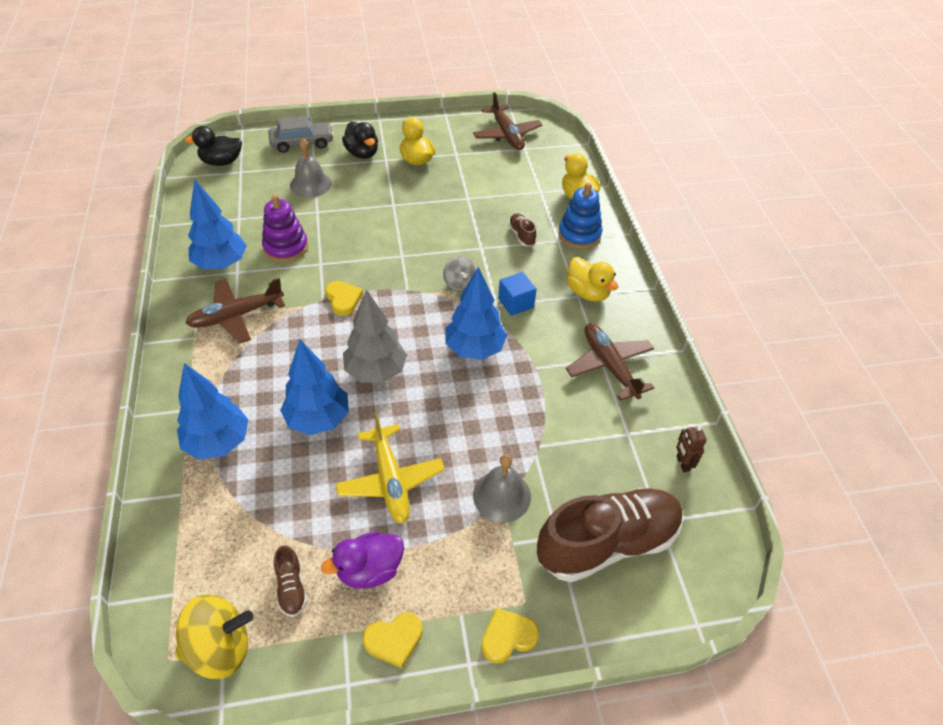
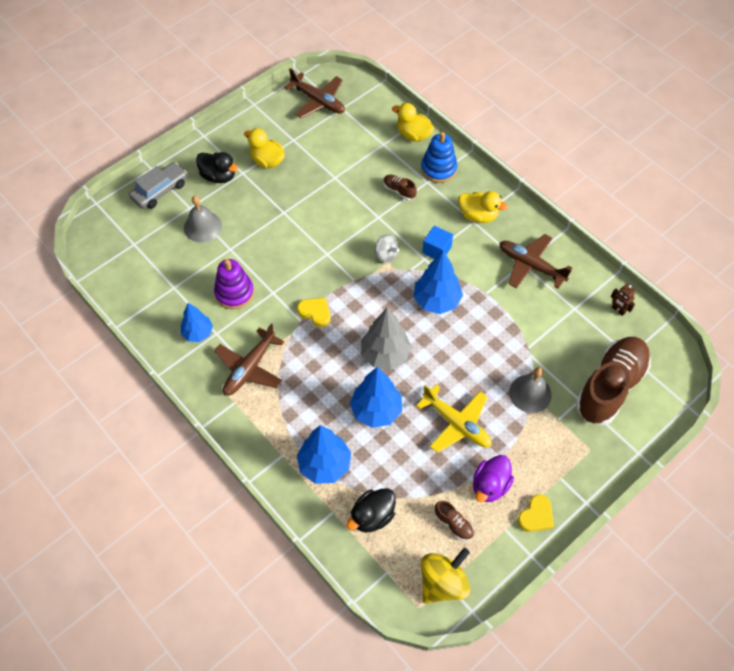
camera: 30 degrees left, 10 degrees up
(221, 162) = (109, 243): black duck -> black duck (372, 516)
(221, 264) = (198, 333): blue tree -> blue tree, size x0.65
(508, 637) = (595, 475): yellow heart -> none

